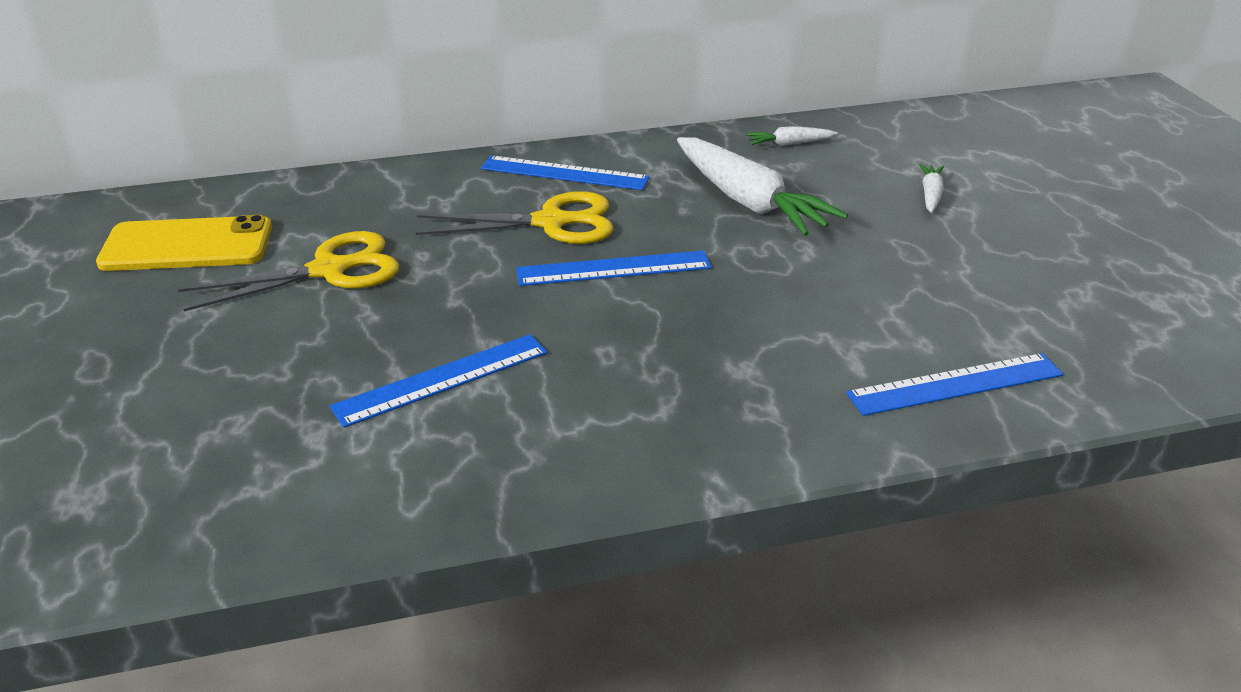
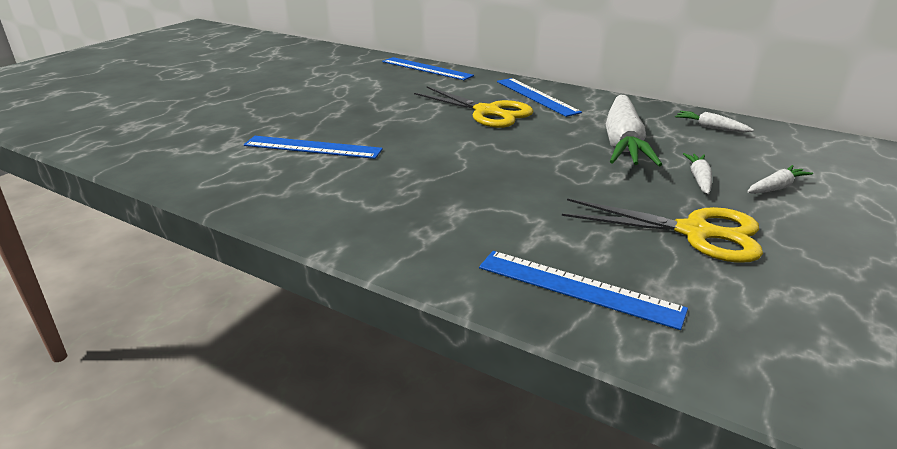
camera: 45 degrees right, 5 degrees down
(187, 245) = (324, 68): yellow phone -> none
(329, 270) = (354, 93): yellow scissors -> yellow scissors (694, 232)
(613, 269) = (479, 141): blue ruler -> blue ruler (426, 68)
(868, 215) = (699, 179): none -> white carrot

